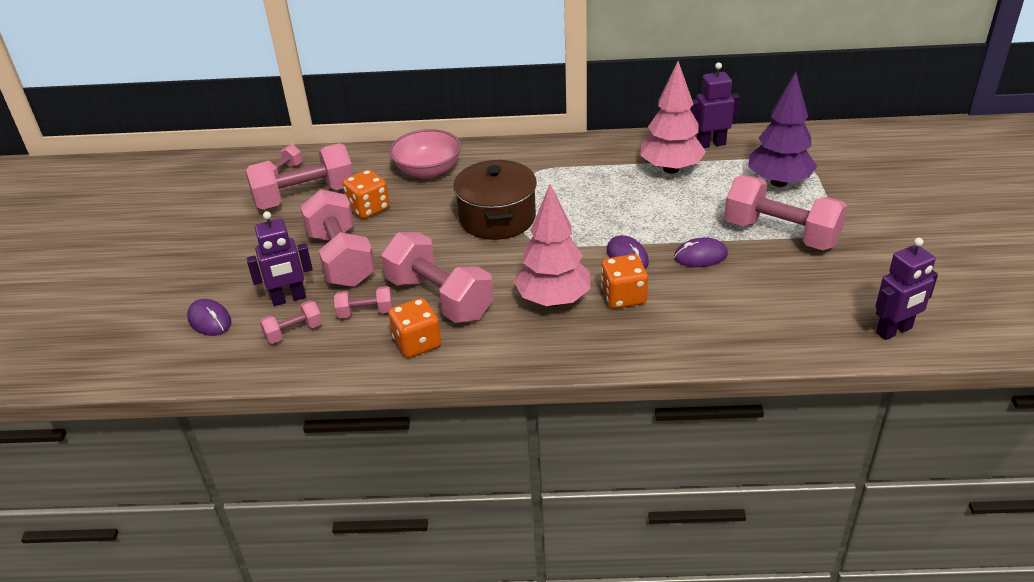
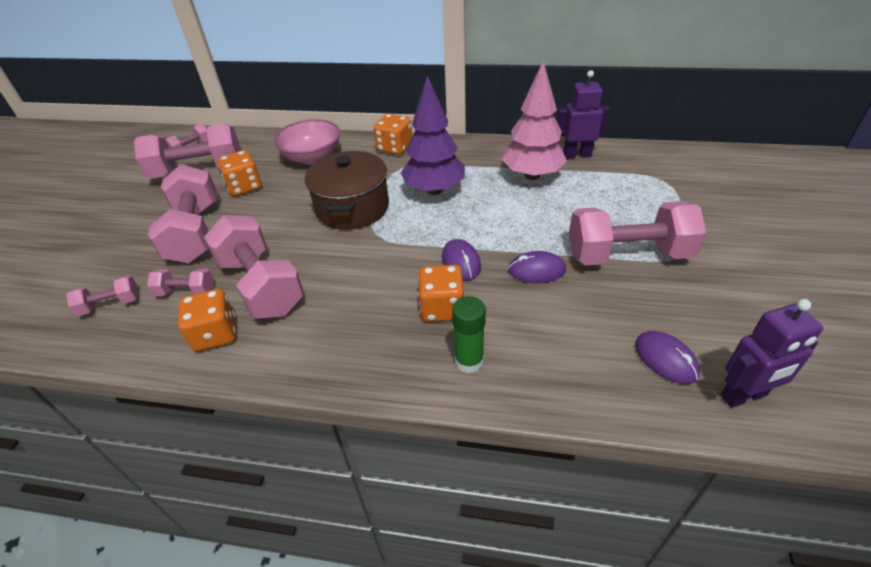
camera: 10 degrees right, 5 degrees up
(209, 320) = (47, 281): purple mouse -> purple mouse (665, 359)
(289, 299) = (127, 268): purple robot -> none
(516, 153) = (395, 148): none -> orange dice
(553, 300) = (370, 302): pink tree -> none
(662, 335) = (469, 361): none -> green glue stick
(779, 182) = (636, 198): purple tree -> purple tree (434, 190)
(781, 234) = (628, 255): pink dumbbell -> pink dumbbell turned 45 degrees counterclockwise

